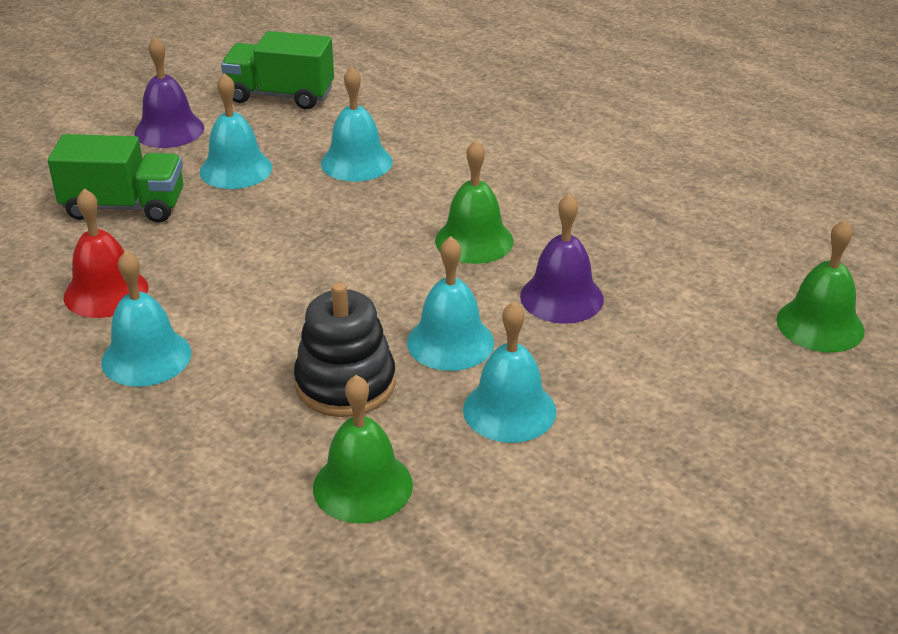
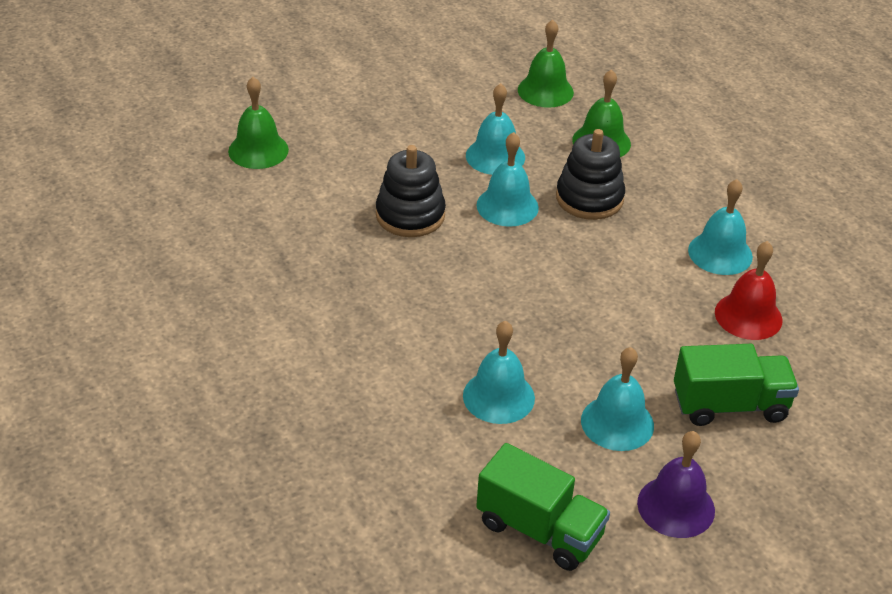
camera: 160 degrees left, 5 degrees up
(124, 206) = (729, 405): green truck -> green truck turned 150 degrees clockwise
(474, 240) = (442, 279): green bell -> green bell (545, 91)
(561, 297) = (410, 215): purple bell -> black stacking toy

